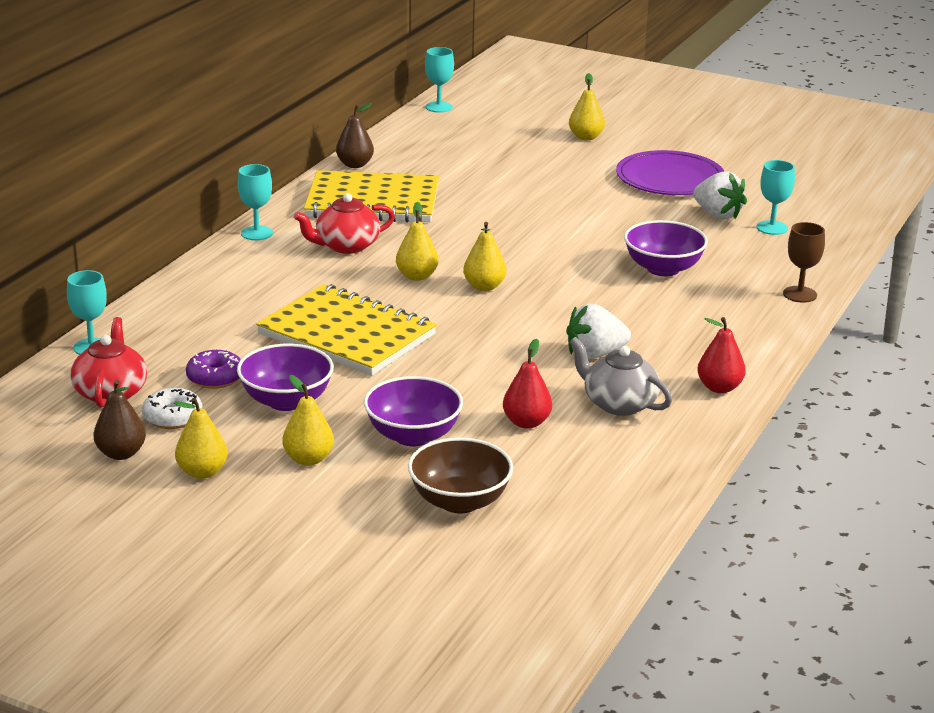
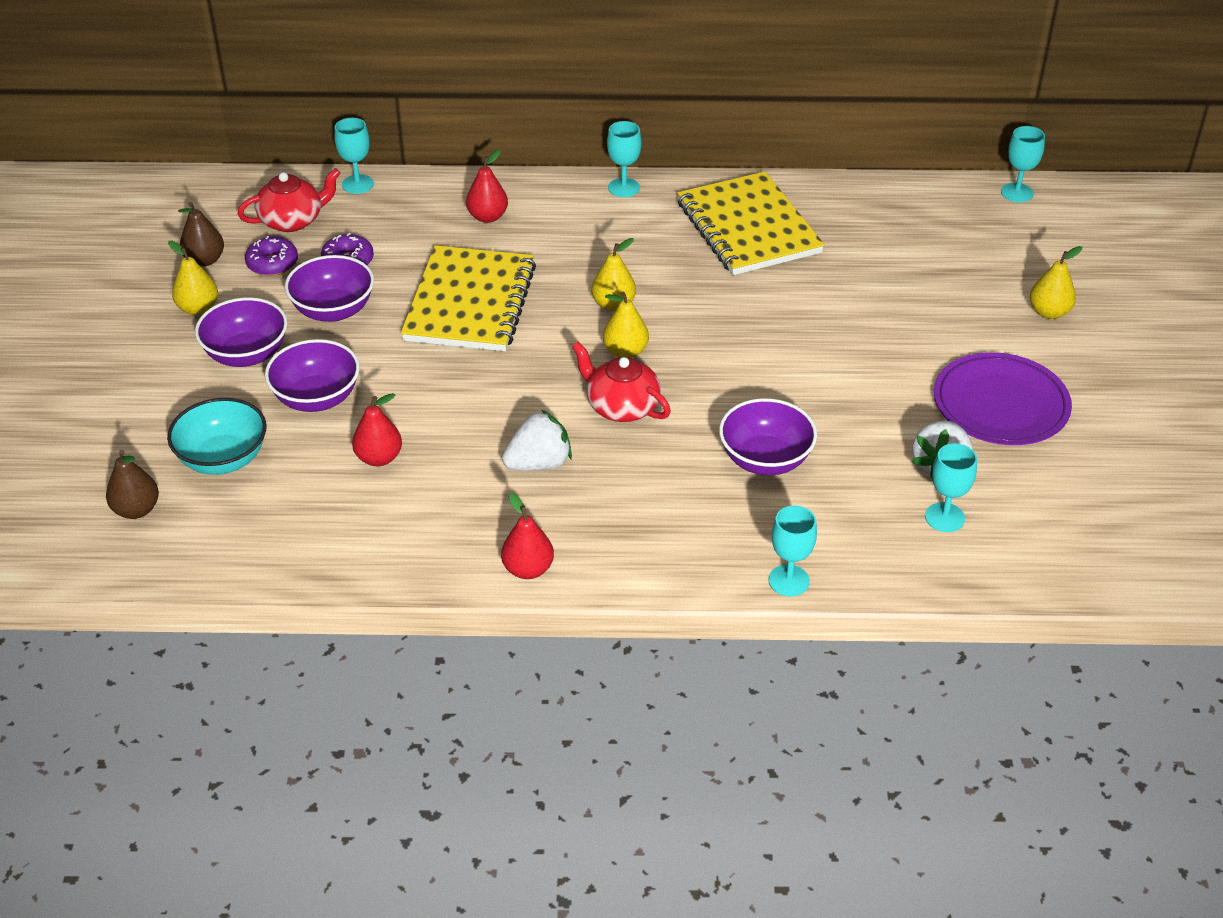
camera: 65 degrees right, 15 degrees up
(173, 417) = (272, 264): white donut -> purple donut
(226, 298) = (487, 217): none -> red pear
(308, 459) = (247, 354): yellow pear -> purple bowl
(346, 246) = (641, 244): red teapot -> red teapot (621, 406)
(355, 165) = (820, 190): brown pear -> brown pear (136, 510)
(459, 501) = (223, 459): brown bowl -> turquoise bowl
(595, 354) = (539, 464): white strawberry -> white strawberry turned 105 degrees clockwise
(618, 404) = (450, 507): grey teapot -> none
(800, 294) = (788, 580): brown goblet -> turquoise goblet

